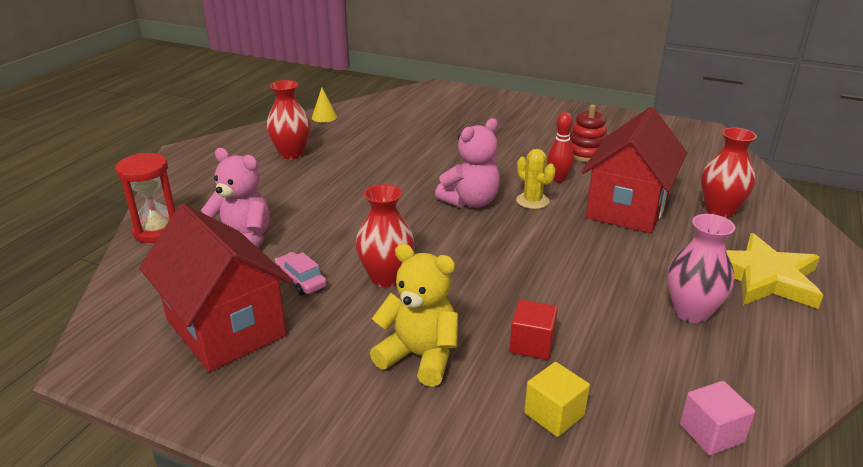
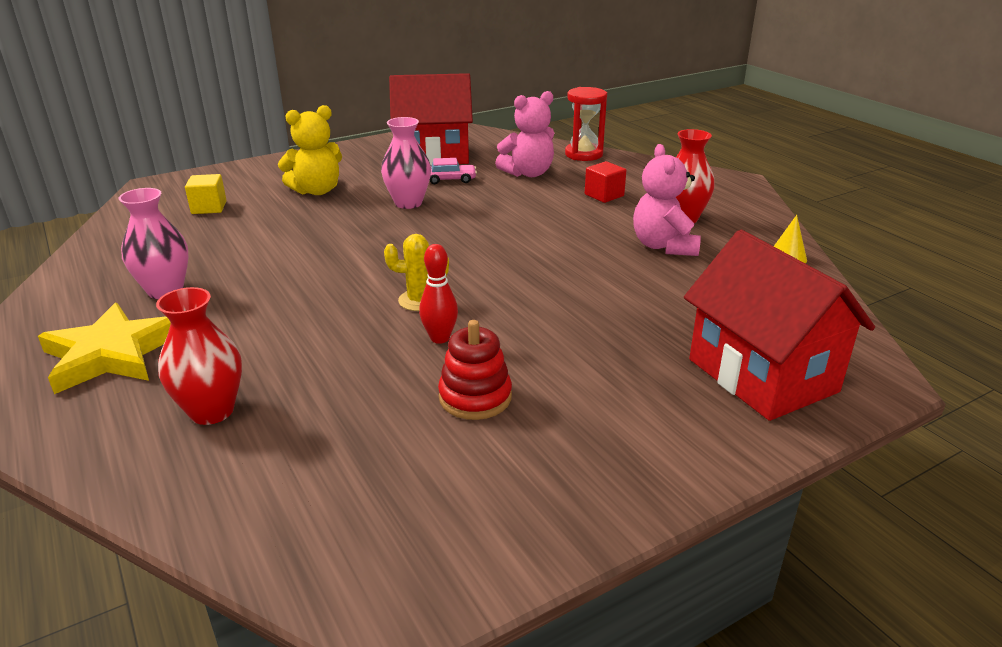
camera: 125 degrees right, 0 degrees up
(386, 278) = (408, 203): red vase -> pink vase
(470, 202) = (465, 269): pink teddy bear -> pink teddy bear (663, 246)
(532, 344) = (261, 222): red cube -> red cube (604, 195)
(627, 207) = (321, 349): red house -> red house (762, 375)
(711, 433) = (107, 240): pink cube -> none

